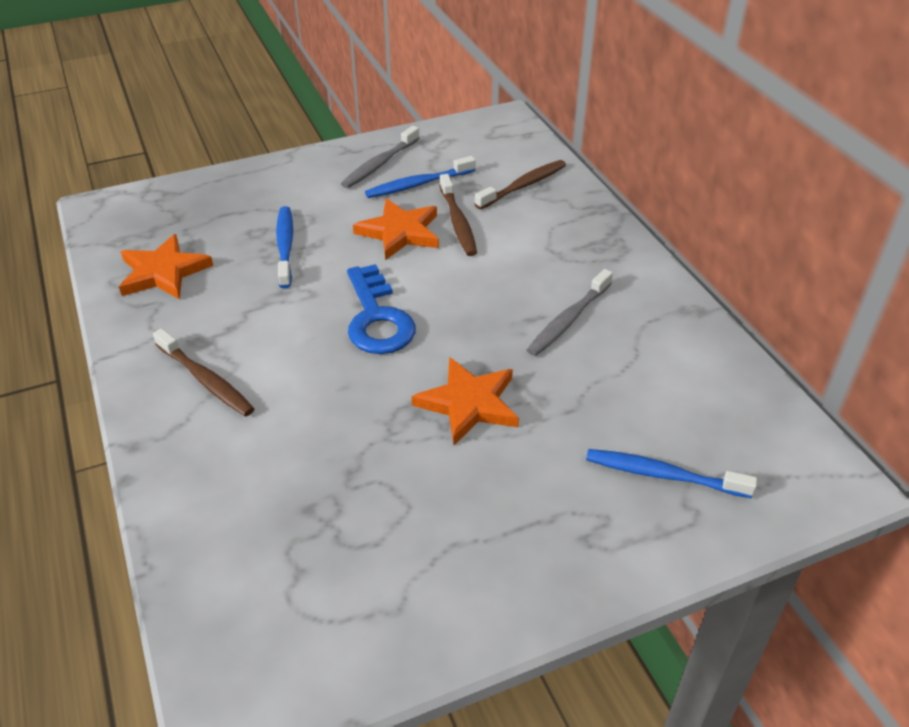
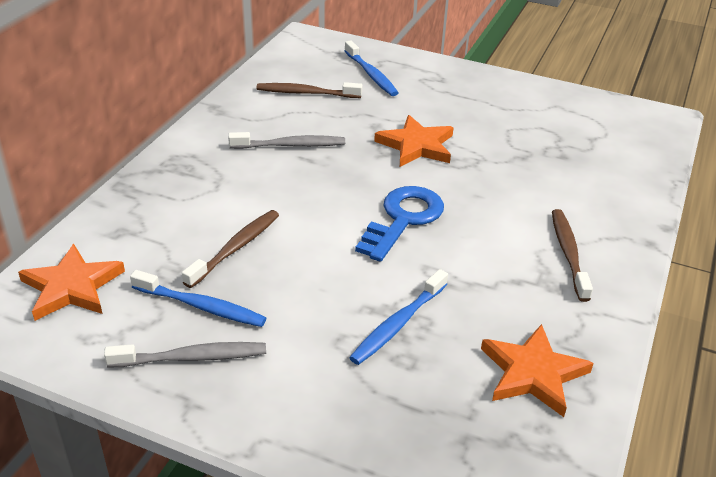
camera: 135 degrees left, 5 degrees down
(400, 232) = (291, 271): orange star -> orange star (72, 287)
(523, 186) = (132, 242): brown toothbrush -> brown toothbrush (306, 93)

